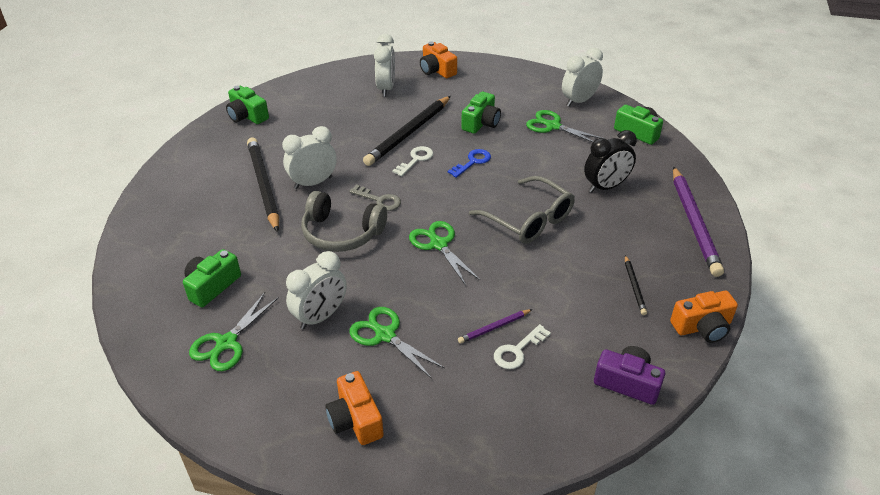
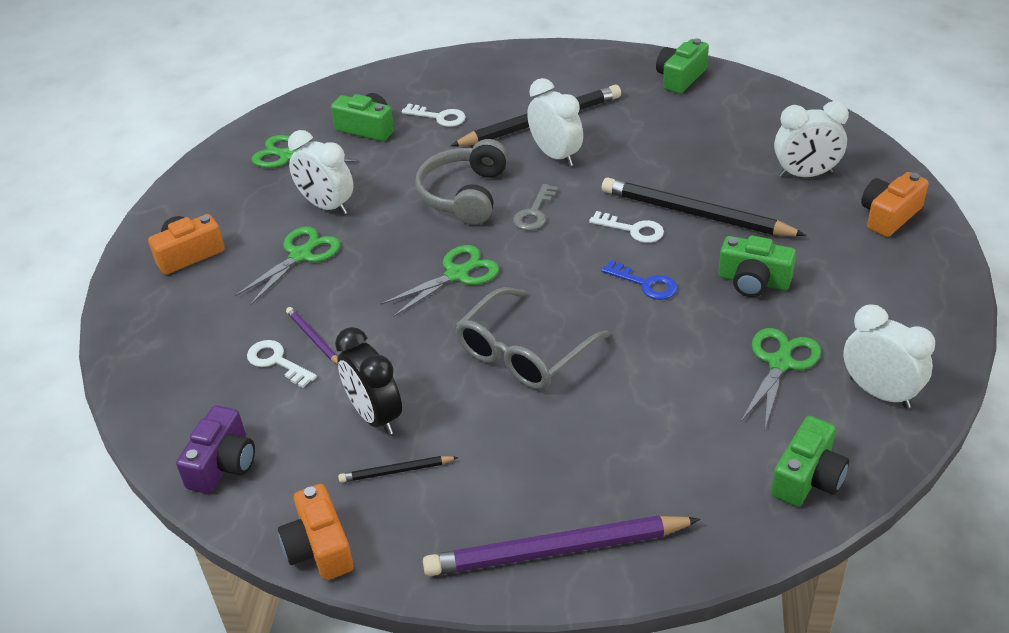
camera: 85 degrees right, 0 degrees up
(222, 240) = (439, 117): none -> white key
(605, 187) = (626, 435): black clock -> black clock (375, 416)

